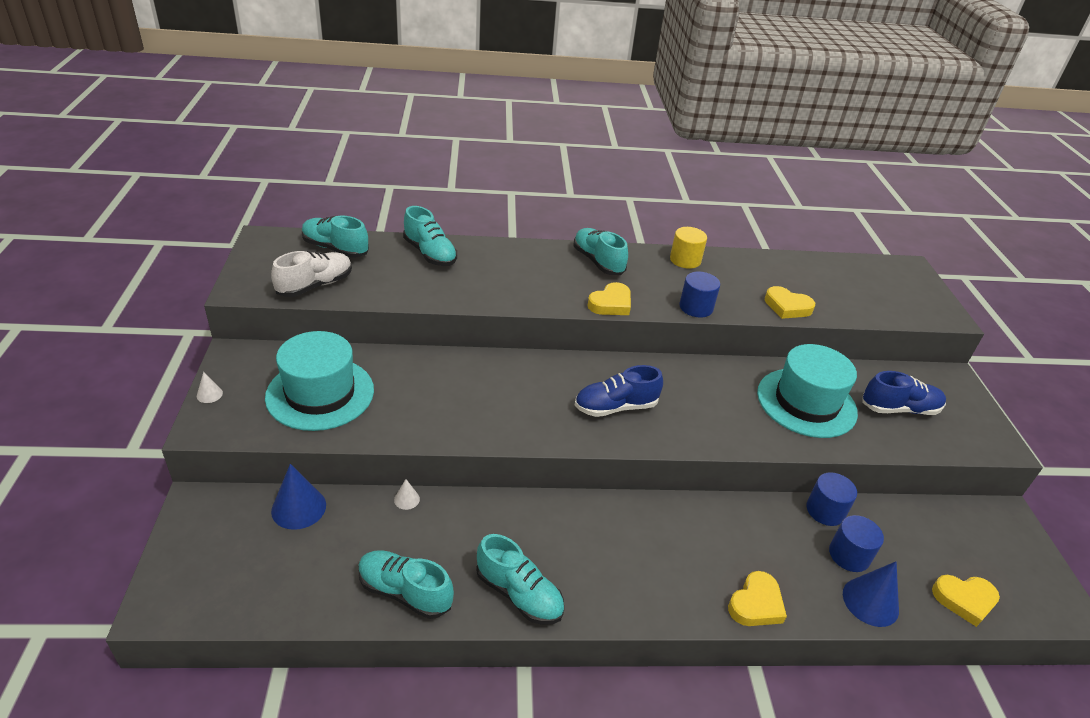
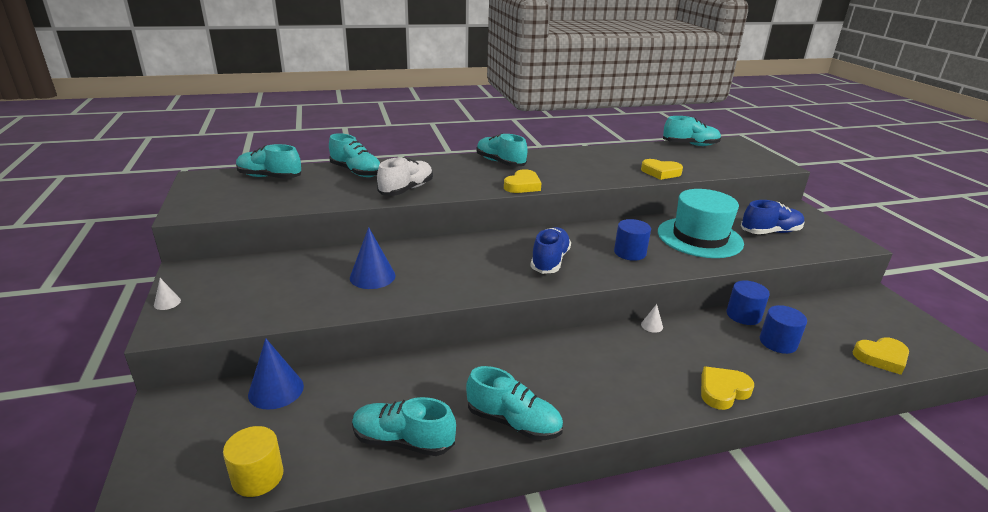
camera: 10 degrees left, 10 degrees down
(315, 285) = (258, 202): white shoe -> white shoe (406, 189)
(320, 393) = (279, 287): turquoise hat -> none
(407, 499) = (381, 366): white cone -> white cone (652, 325)
(615, 407) = (550, 261): blue shoe -> blue shoe turned 135 degrees clockwise
(685, 260) = (568, 155): yellow cylinder -> yellow cylinder (258, 477)
(696, 307) = (591, 180): blue cylinder -> blue cylinder (630, 253)
(756, 604) = (723, 391): yellow heart -> yellow heart turned 150 degrees counterclockwise
(847, 264) = (690, 145): none -> turquoise shoe
(870, 601) = (812, 372): blue cone -> blue cone (372, 276)

